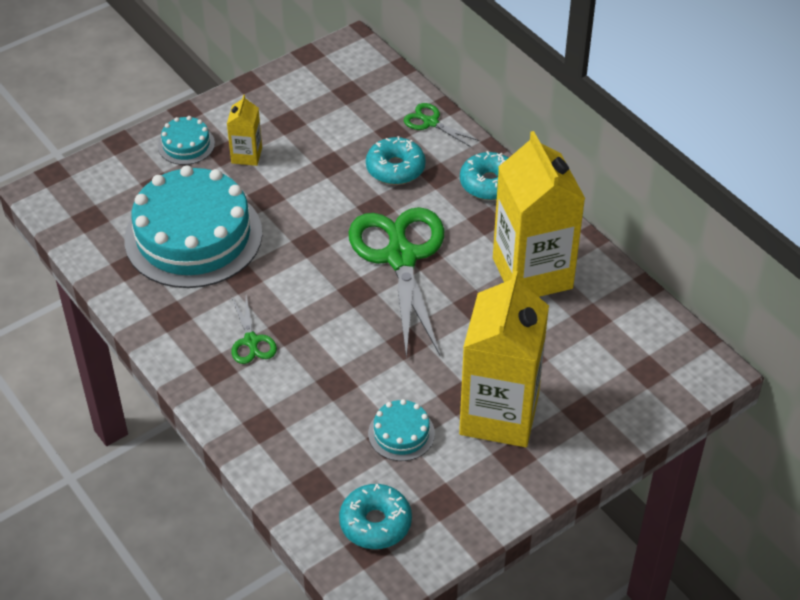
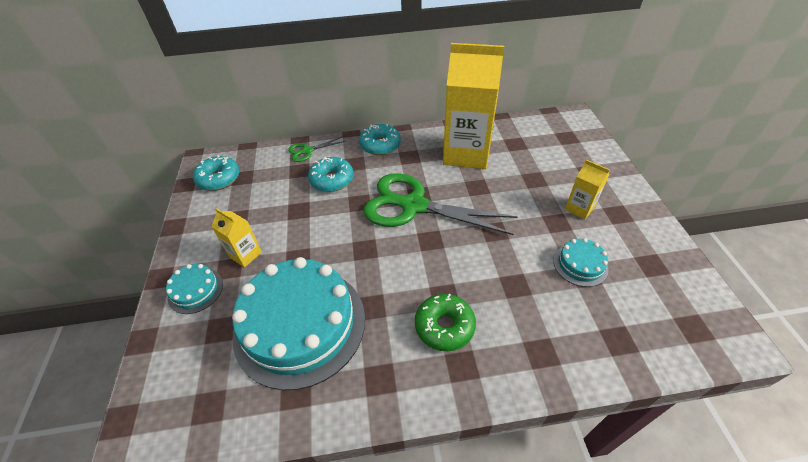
camera: 60 degrees left, 0 degrees up
(251, 342) = (444, 326): green scissors -> green donut
(375, 523) = (668, 313): turquoise donut -> turquoise donut (219, 179)
(499, 414) = (579, 208): yellow carton -> yellow carton, size x0.45

